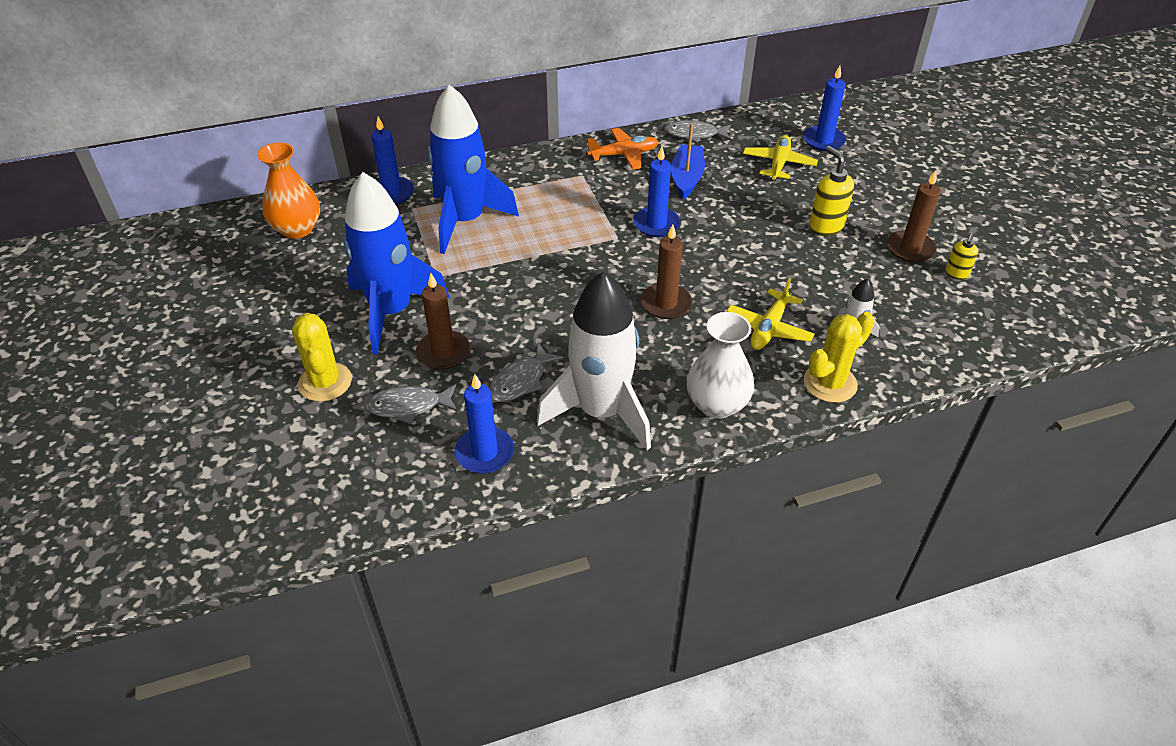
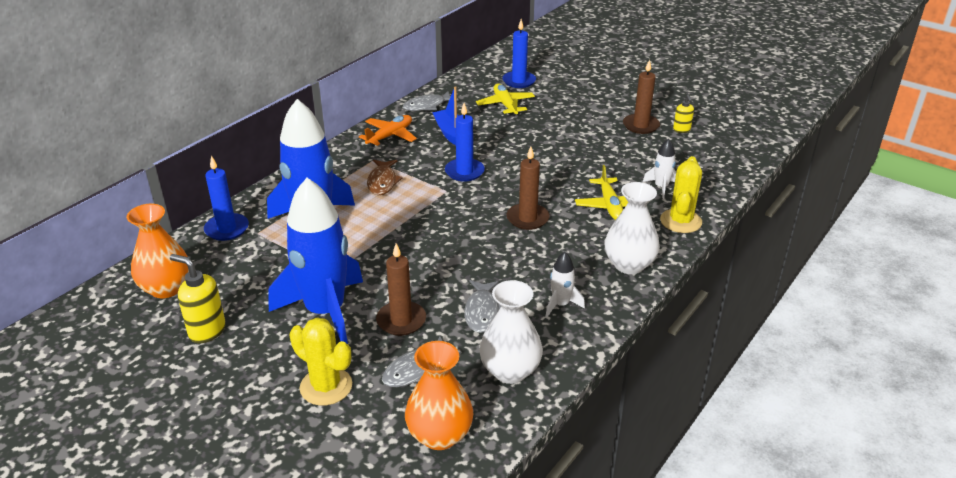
camera: 35 degrees left, 10 degrees down
(365, 479) = (439, 435): none -> orange vase
(485, 453) = (510, 371): blue candle -> white vase
(567, 202) = (382, 182): none -> brown fish
(601, 411) = (560, 304): white rocket -> white rocket, size x0.43
(825, 227) = (577, 132): yellow soap dispenser -> yellow soap dispenser (206, 331)

